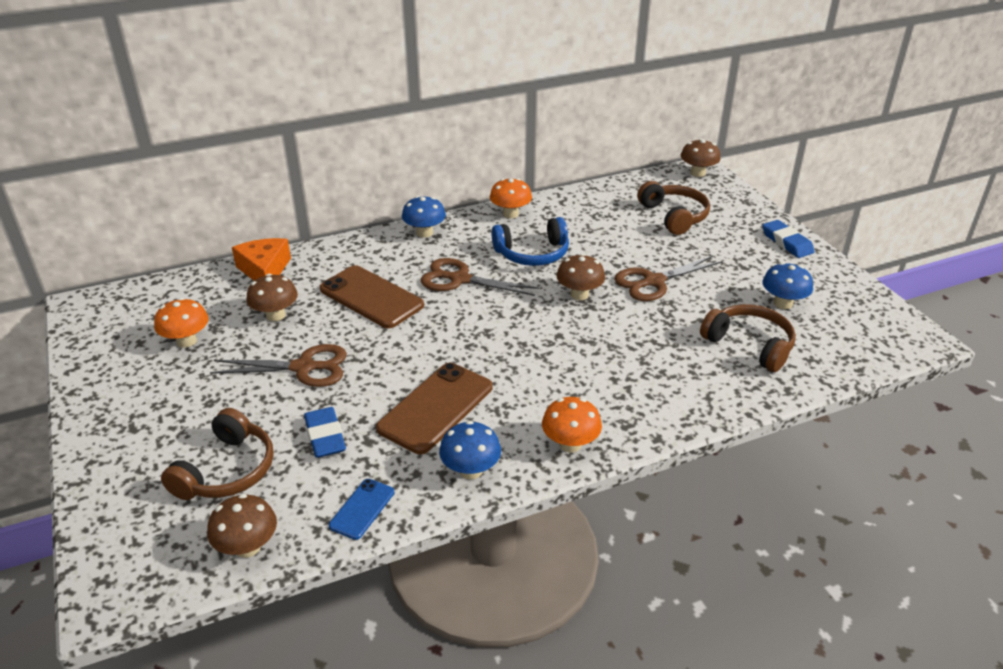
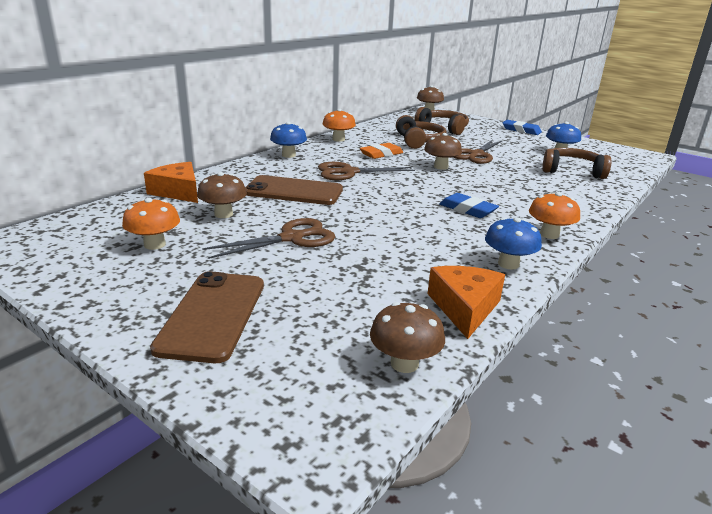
camera: 30 degrees left, 10 degrees down
(227, 470) = (310, 317): brown headphones -> brown headphones (419, 141)
(325, 436) = (368, 273): blue eraser -> blue eraser (467, 209)
(362, 509) = (464, 308): blue phone -> orange cheese
(436, 408) = (431, 237): brown phone -> brown phone (213, 315)
(532, 253) = (381, 154): blue headphones -> orange eraser

